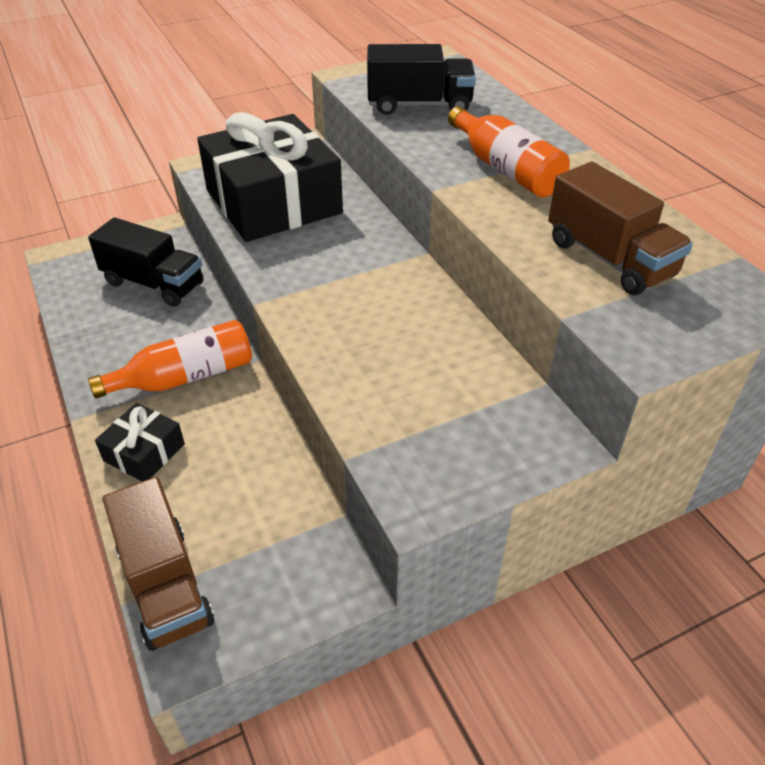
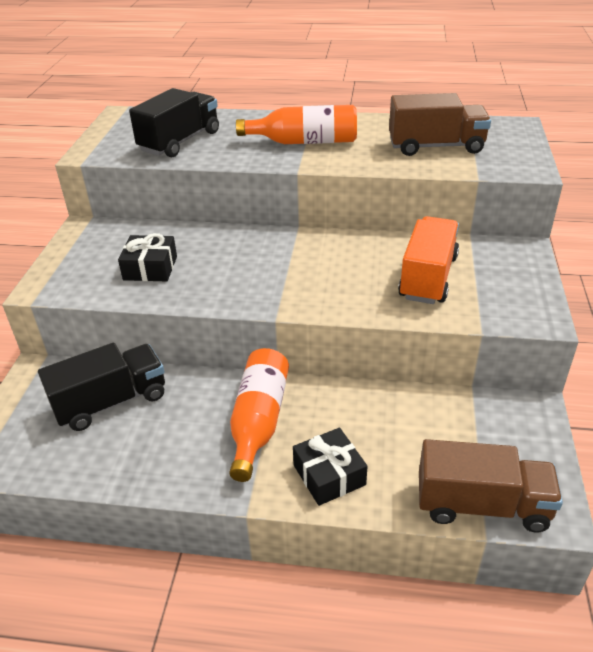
camera: 55 degrees left, 5 degrees down
(273, 202) = (150, 268): black gift -> black gift, size x0.44
(417, 380) = (428, 277): none -> orange truck

